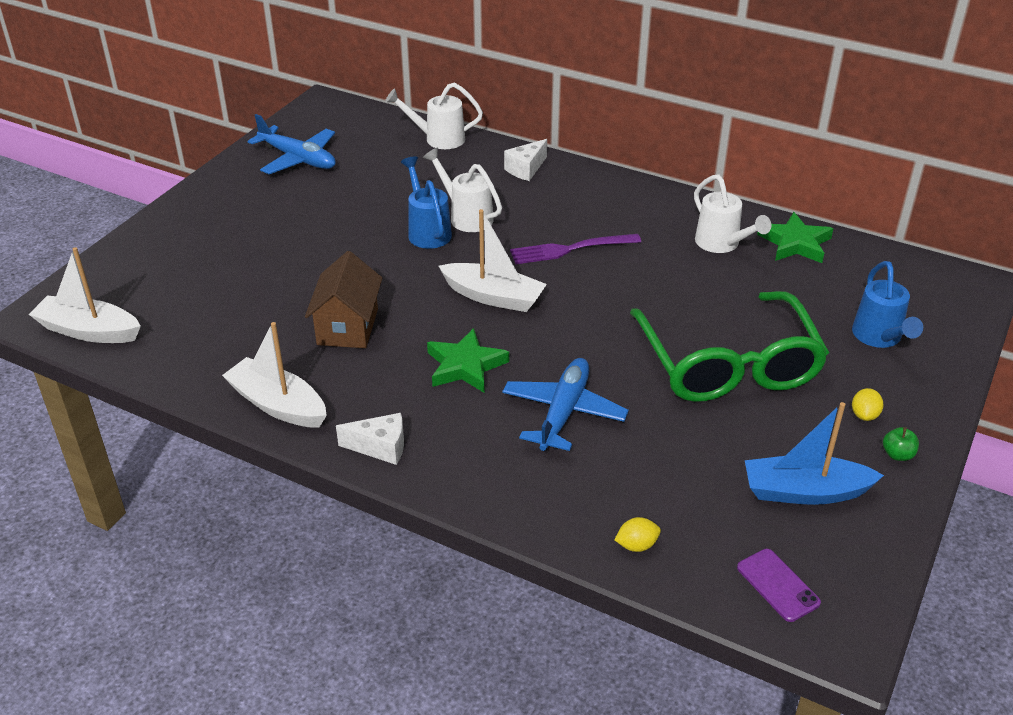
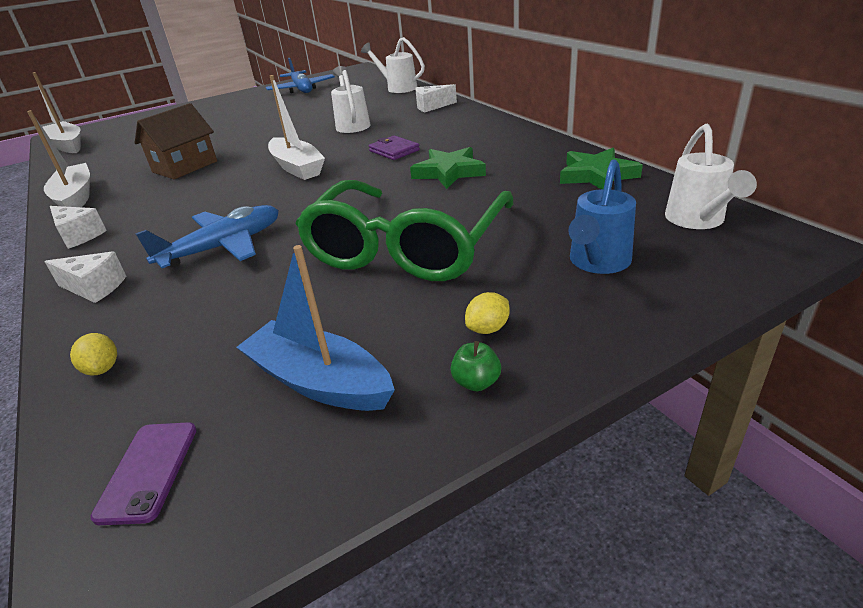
camera: 35 degrees right, 5 degrees down
(427, 231) = (315, 128): blue watering can -> none
(465, 366) = (211, 202): green star -> green star (449, 172)
(505, 490) = (94, 288): none -> white cheese
(570, 249) = (394, 150): purple fork -> purple wallet
(636, 545) = (102, 368): yellow lemon -> yellow lemon turned 45 degrees clockwise
(721, 244) = (523, 165): white watering can -> white watering can (697, 220)

